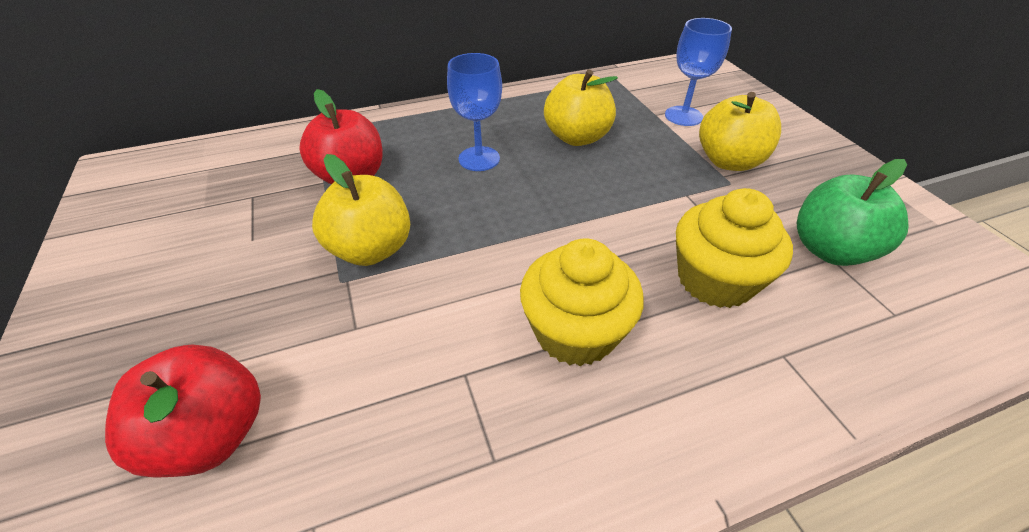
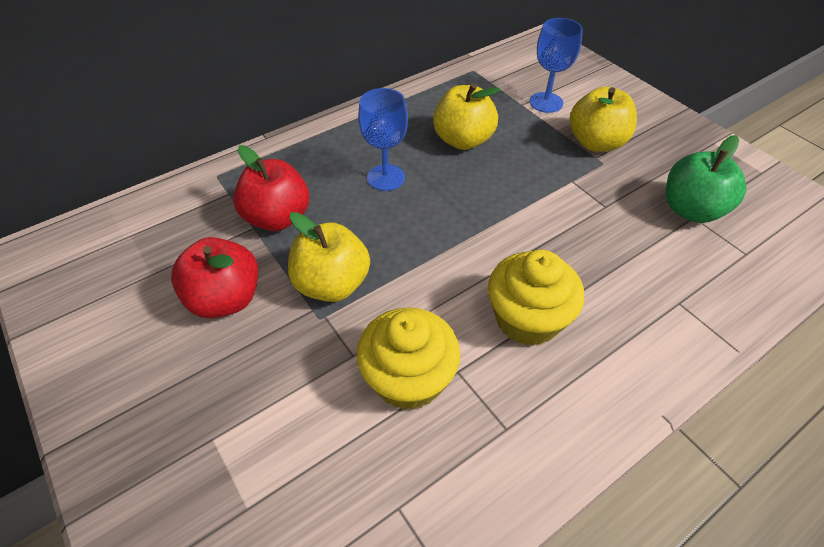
camera: 15 degrees left, 5 degrees up
(212, 434) = (284, 466): red apple -> red apple (225, 299)
(715, 280) = (616, 253): yellow cupcake -> yellow cupcake (408, 378)

